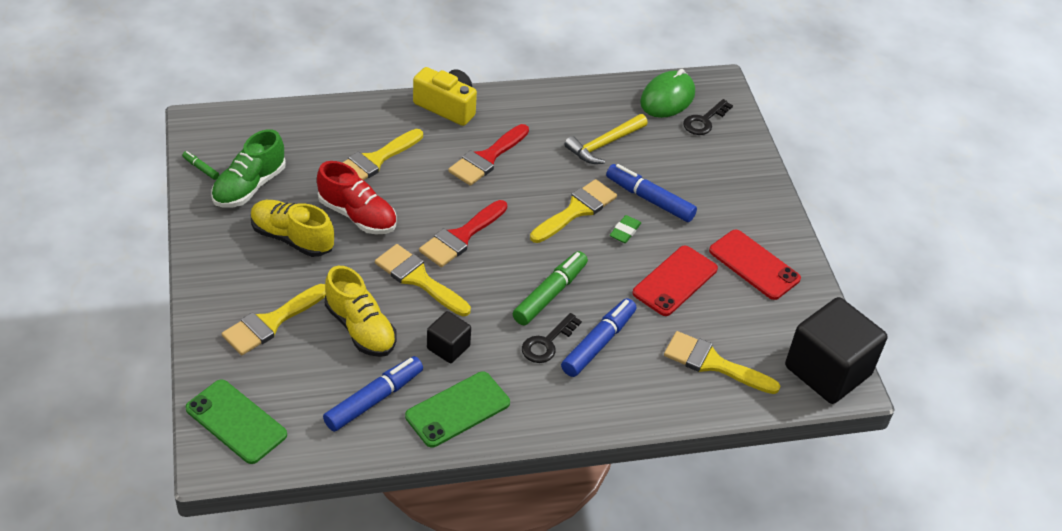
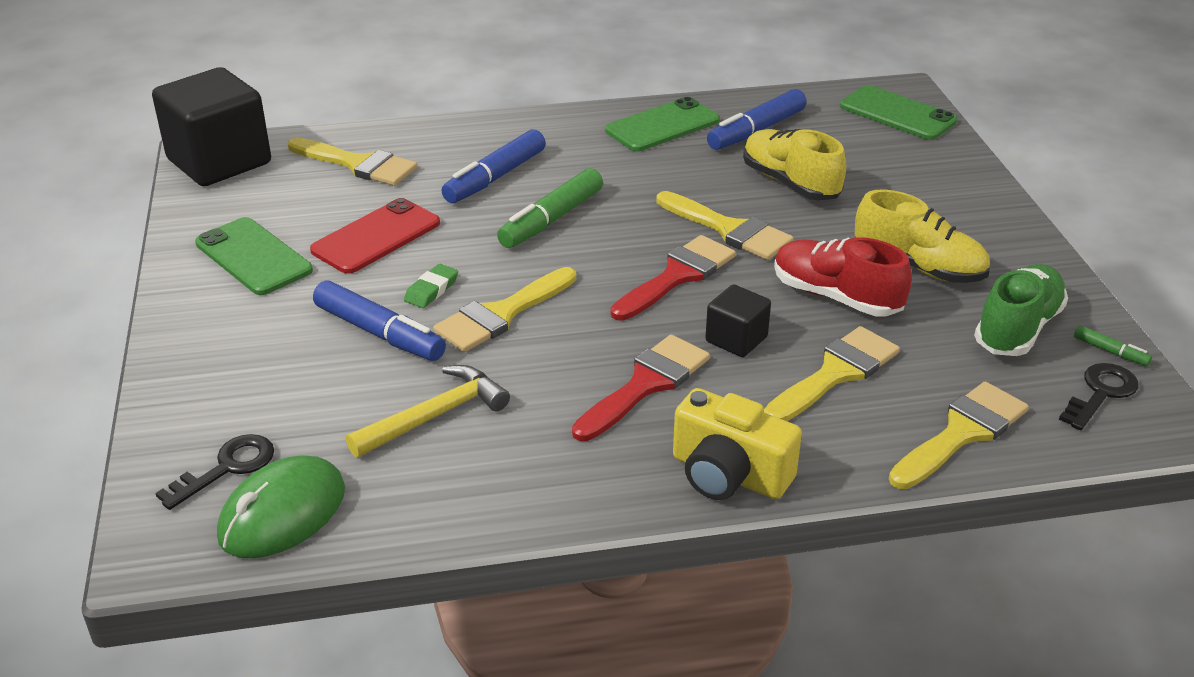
camera: 175 degrees left, 10 degrees down
(271, 322) = (901, 186): yellow brush -> yellow brush (961, 433)
(448, 347) = (679, 170): black cube -> black cube (736, 339)
(547, 343) = (559, 176): black key -> black key (1101, 393)
(754, 265) = (253, 257): red phone -> green phone

